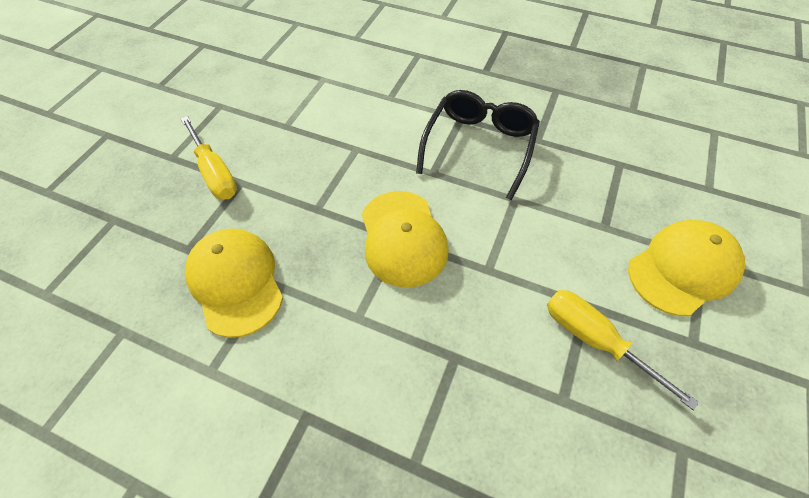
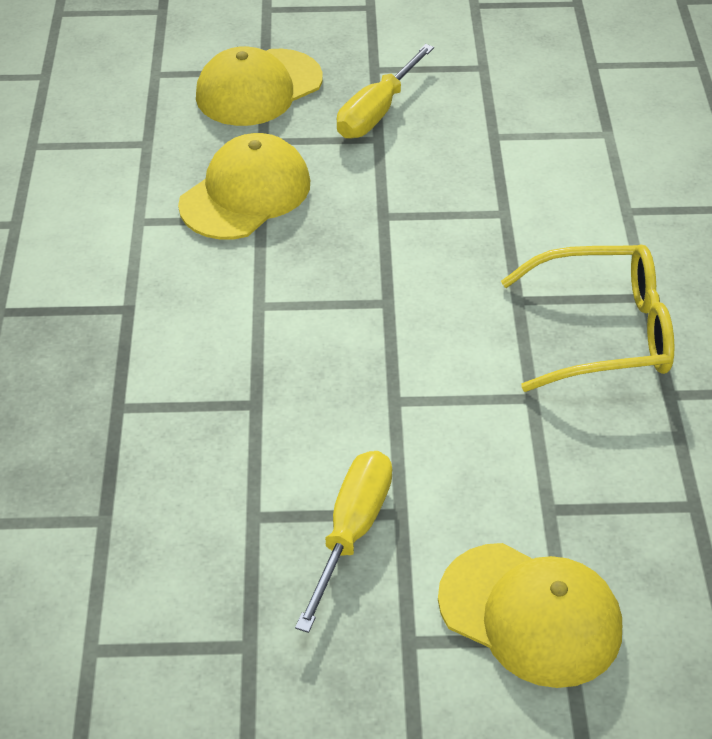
camera: 65 degrees right, 10 degrees down
(403, 238) = (390, 306): yellow cap -> yellow cap (258, 88)
(479, 146) = (604, 332): black glasses -> yellow glasses

